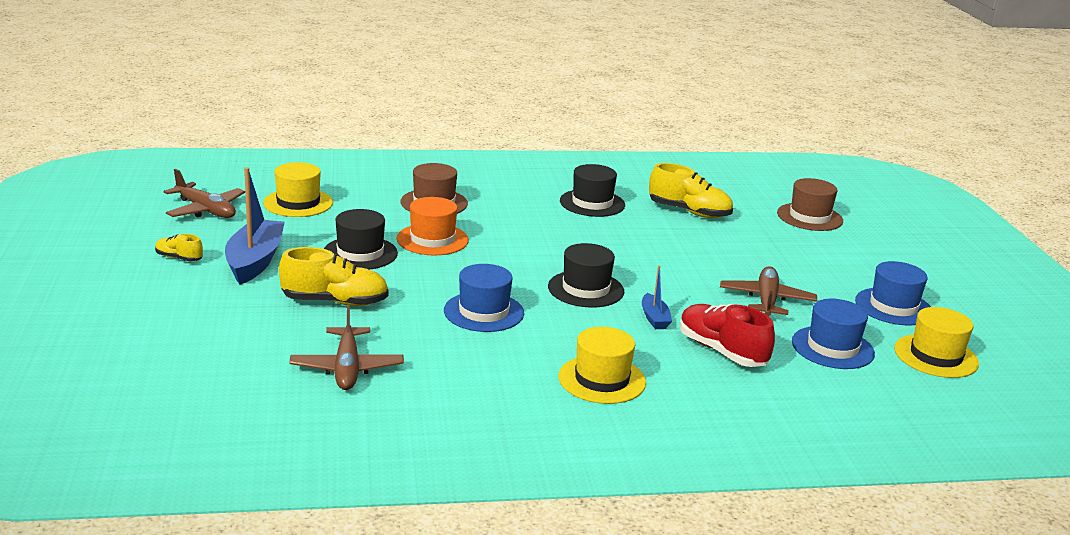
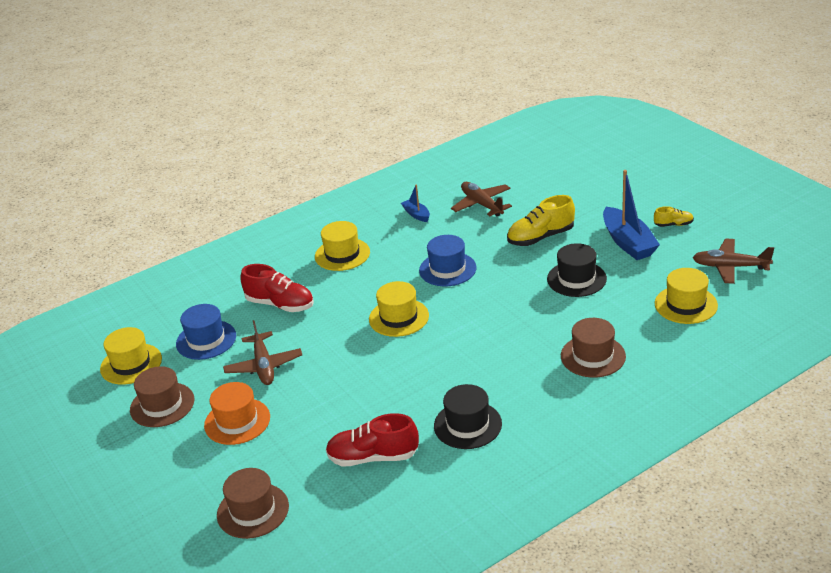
camera: 160 degrees right, 10 degrees up
(432, 239) = (546, 314): orange hat -> orange hat (237, 421)
(586, 289) = (399, 317): black hat -> yellow hat
(654, 318) = (336, 312): blue boat -> blue boat (416, 214)
(689, 212) = (373, 457): yellow shoe -> red shoe
(893, 307) = (162, 405): blue hat -> brown hat

